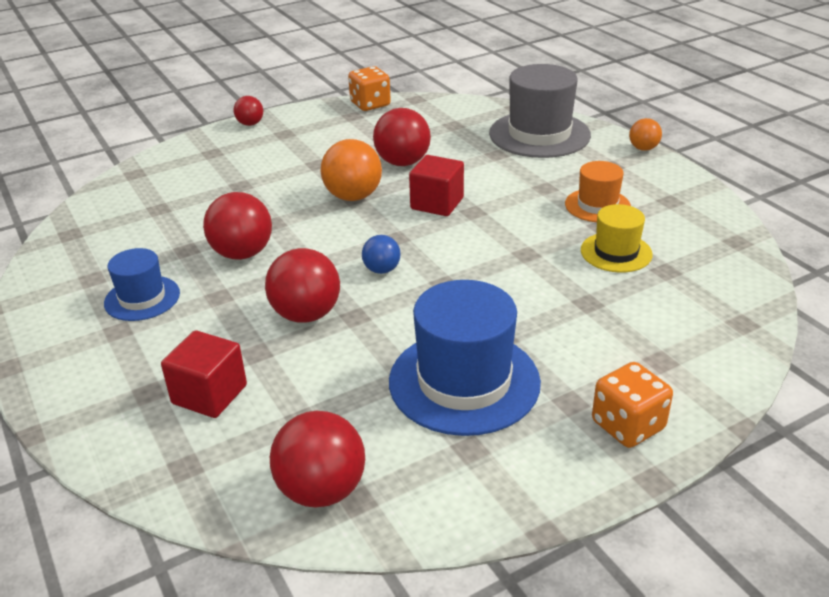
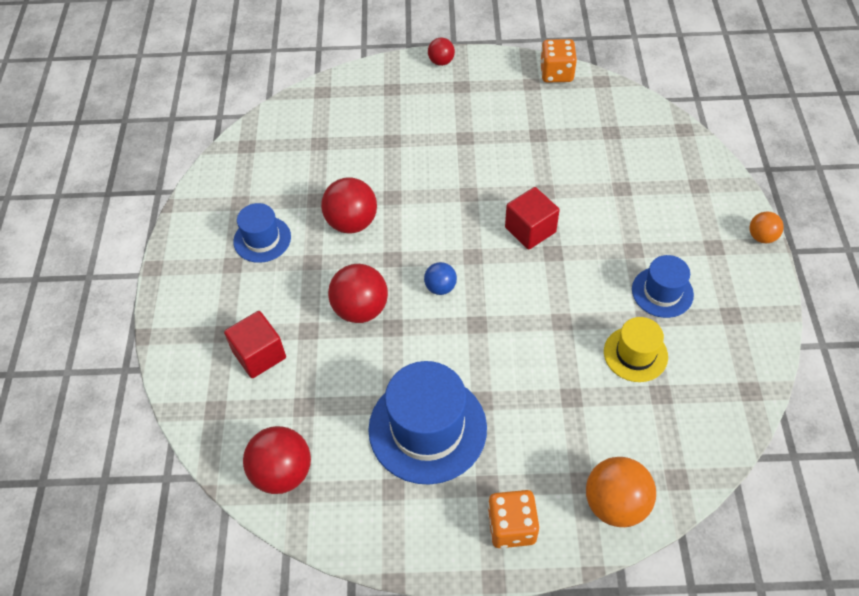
camera: 30 degrees right, 20 degrees up
(353, 196) = (469, 192): orange ball -> orange ball (615, 503)
(402, 162) = (535, 166): red ball -> none
(539, 134) = (679, 177): grey hat -> none
(597, 205) = (662, 292): orange hat -> blue hat

